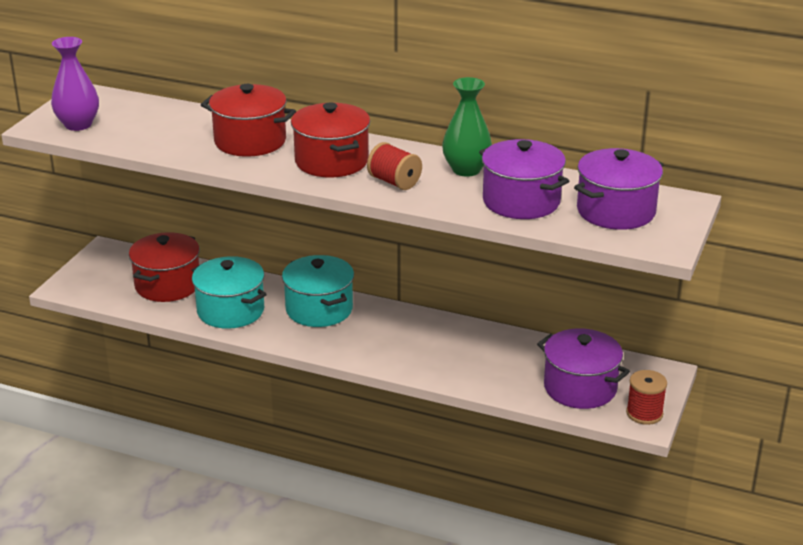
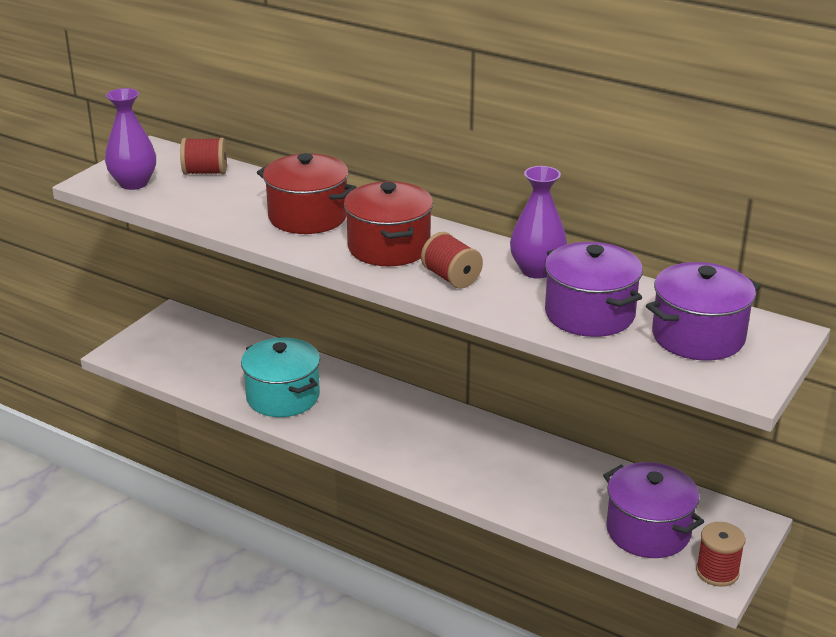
camera: 10 degrees right, 0 degrees up
(142, 110) = (205, 172): none -> red spool
(167, 285) = (225, 361): red pot -> none
(319, 309) = (378, 405): turquoise pot -> none
(466, 170) = (537, 270): green vase -> purple vase

